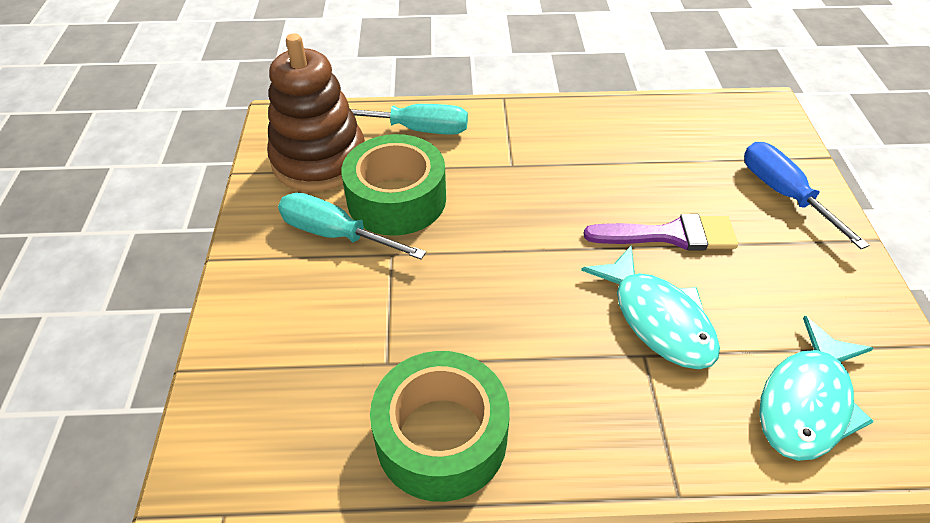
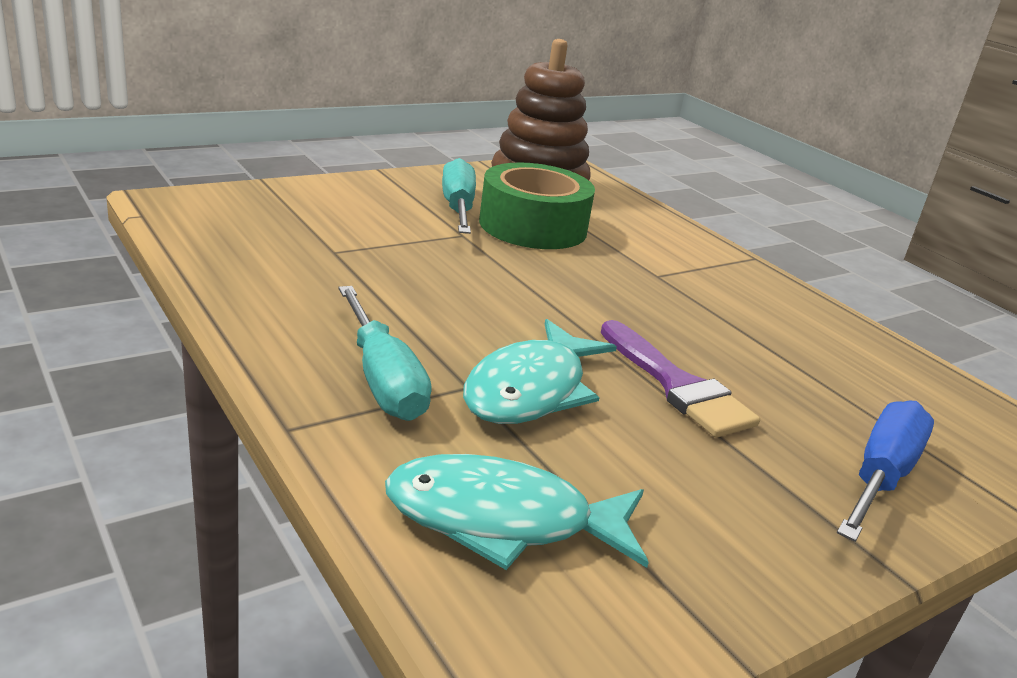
camera: 55 degrees right, 20 degrees down
(416, 129) = (638, 221): turquoise screwdriver -> turquoise screwdriver (382, 379)
(441, 437) = (271, 286): green tape -> none

